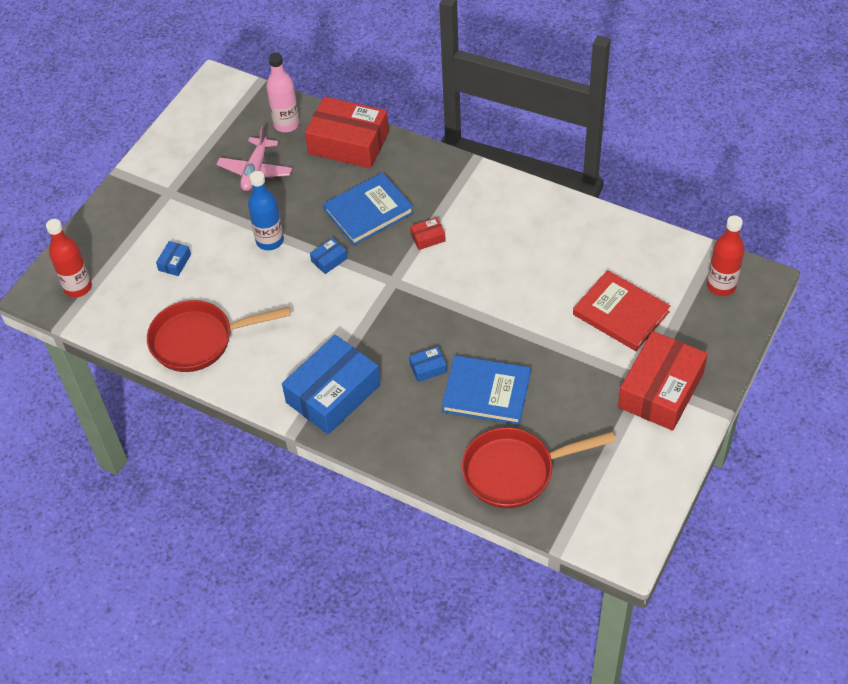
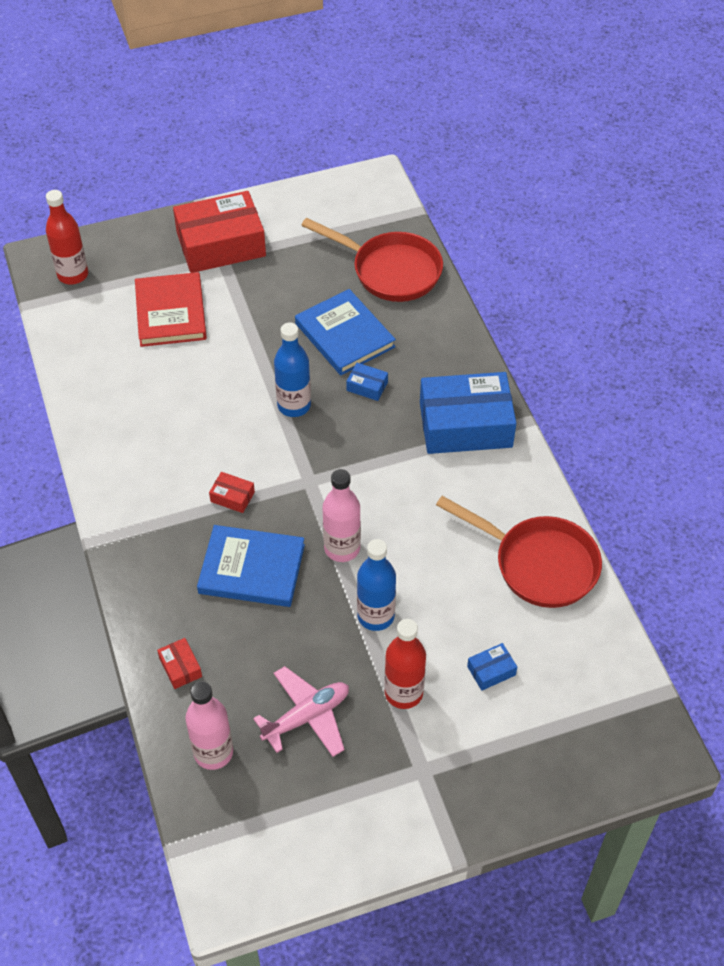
camera: 140 degrees left, 0 degrees up
(78, 287) = (615, 724): red bottle -> red bottle (403, 693)
(329, 260) = (342, 548): blue box -> pink bottle
(348, 143) = (180, 667): red box -> red box, size x0.41
(459, 318) = (294, 405): none -> blue bottle

